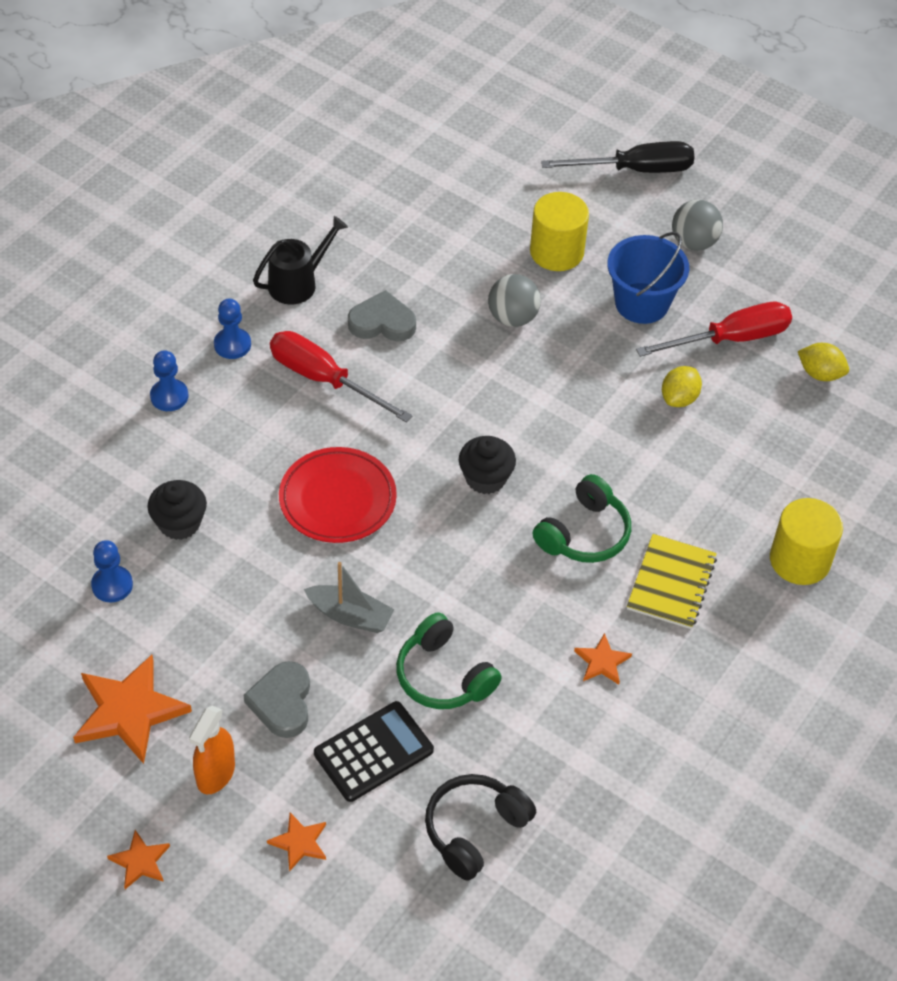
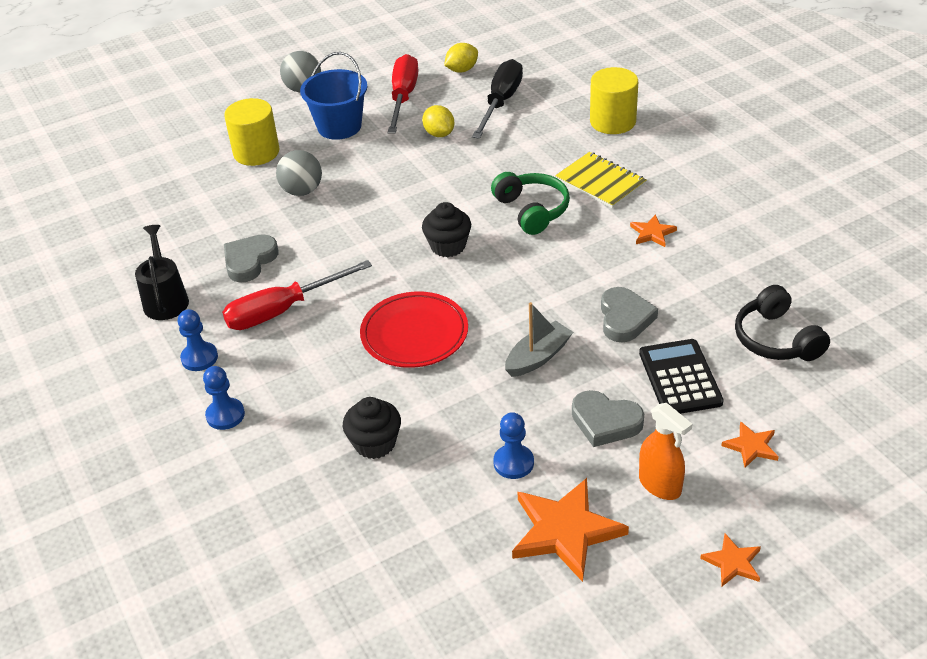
camera: 60 degrees left, 10 degrees down
(112, 585) = (416, 509): blue pawn -> blue pawn (513, 463)
(443, 676) = (624, 318): green headphones -> grey heart
(635, 170) = (212, 95): black screwdriver -> black screwdriver (501, 102)

